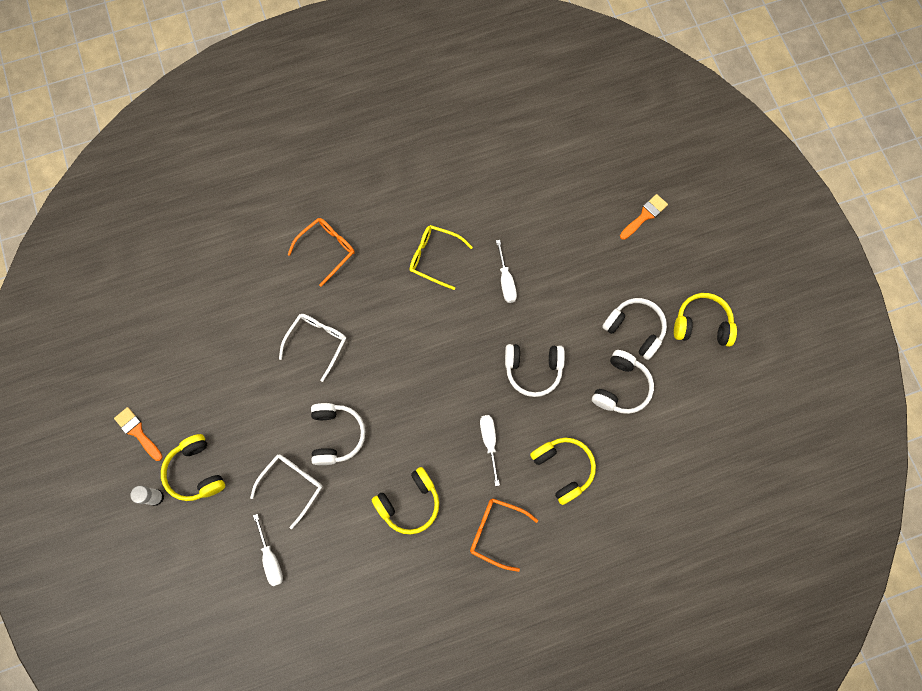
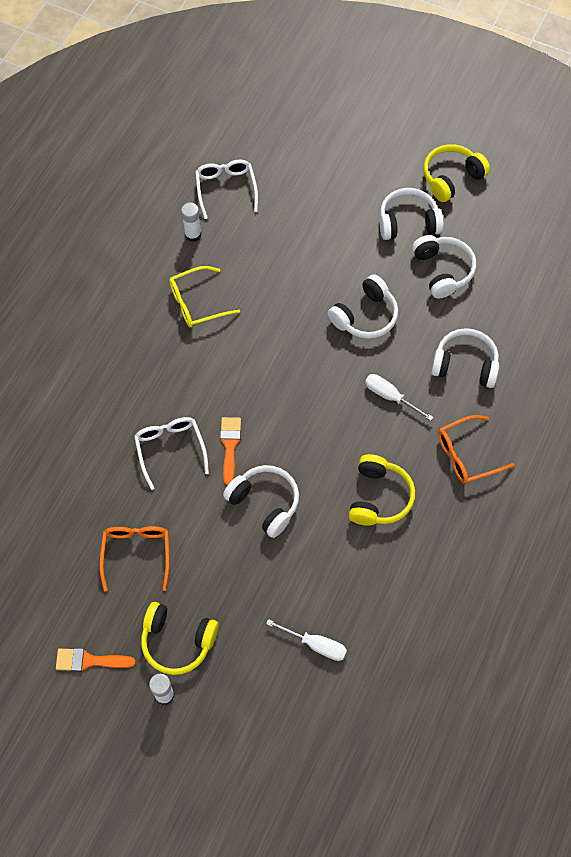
camera: 45 degrees left, 10 degrees down
(292, 485) = (271, 574): white glasses -> white glasses (226, 189)
(327, 250) = (99, 373): orange glasses -> orange glasses (136, 554)
(481, 206) = (193, 235): none -> white glue stick
(506, 281) = (273, 271): white screwdriver -> none
(563, 469) = (465, 365): yellow headphones -> white headphones
(644, 216) = (327, 138): orange brush -> orange brush (230, 446)

